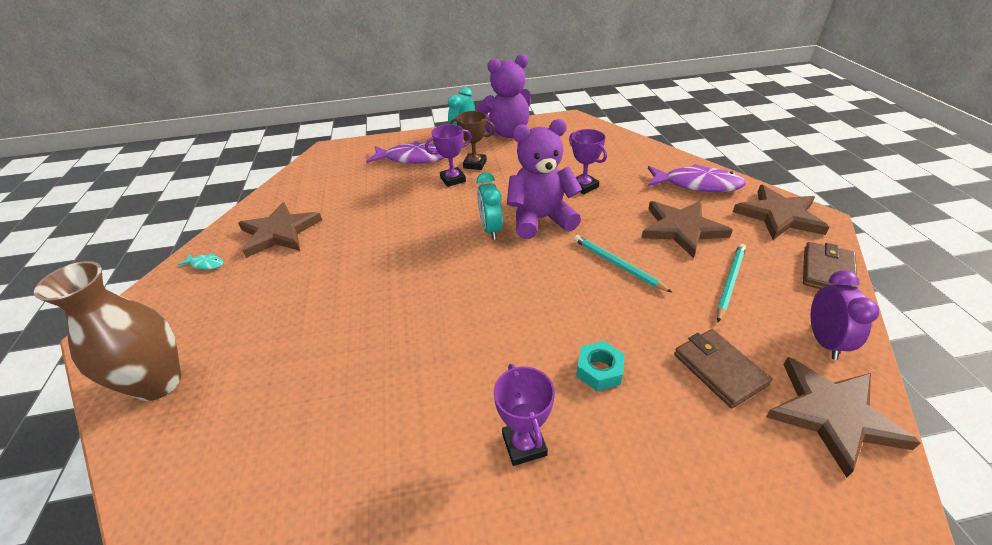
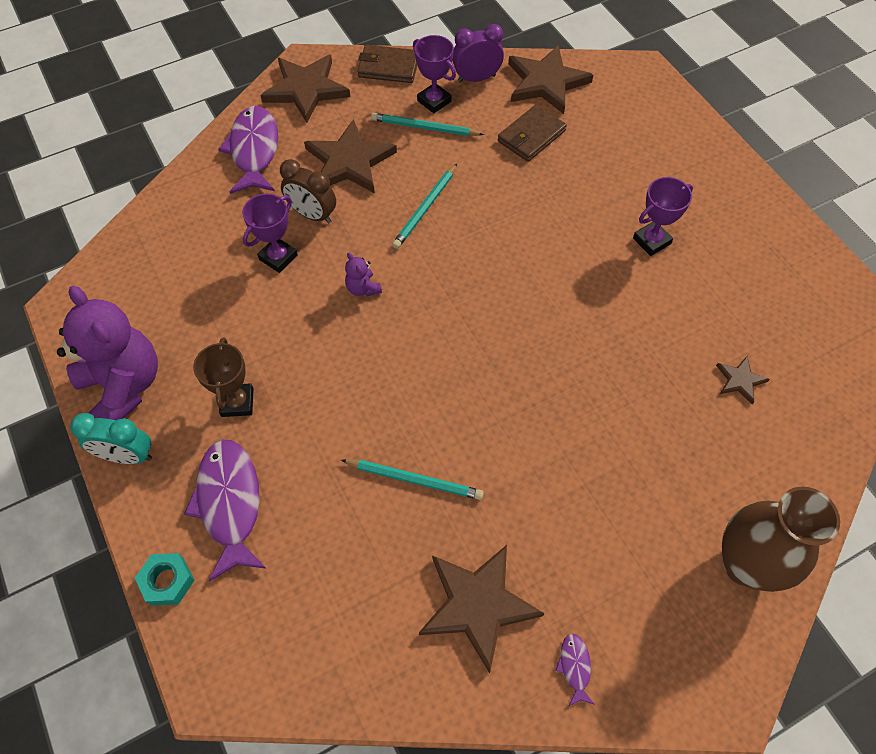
camera: 110 degrees left, 20 degrees up
(206, 264) = (574, 667): turquoise fish -> purple fish
(302, 461) = (740, 380): none -> brown star
(376, 221) = (414, 479): none -> turquoise pencil
(453, 179) = (287, 418): purple trophy -> purple trophy (434, 101)
(491, 229) = (397, 335): turquoise clock -> none
(541, 219) = (363, 288): purple teddy bear -> purple teddy bear, size x0.41
(599, 370) = (564, 206): turquoise nut -> turquoise nut (167, 581)
(622, 204) = (312, 215): none -> brown clock

